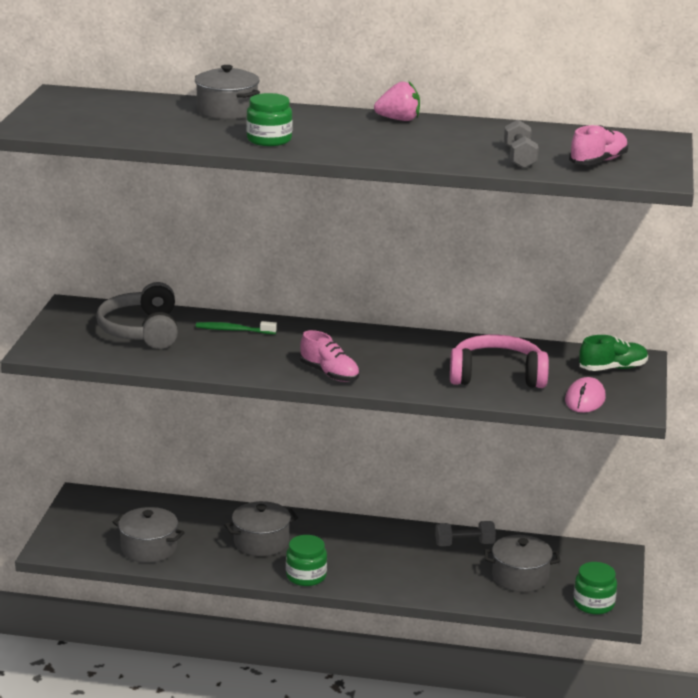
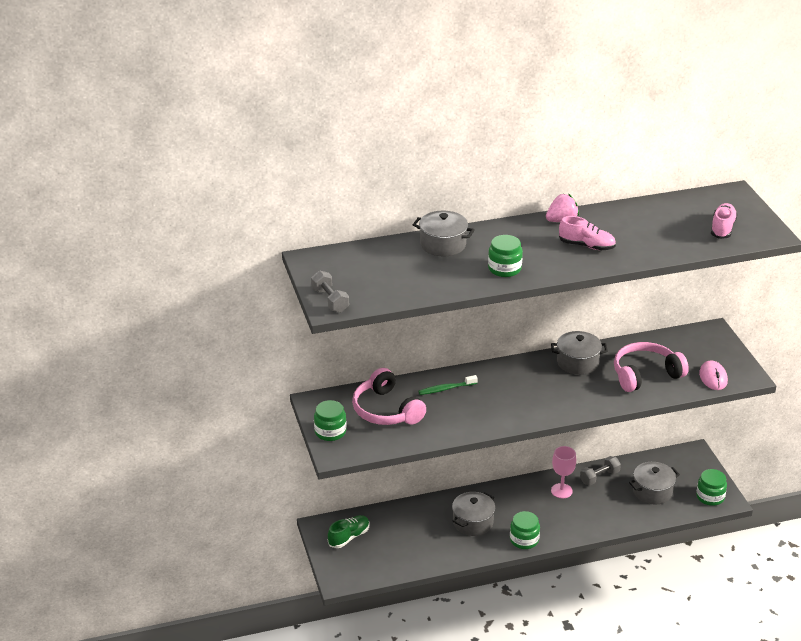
camera: 25 degrees left, 10 degrees up
(56, 333) = (330, 432): none -> green jar
(142, 331) = (386, 410): grey headphones -> pink headphones
(149, 548) = (404, 555): grey pot -> grey pot (577, 362)
(329, 374) = (544, 408): pink shoe -> pink shoe (586, 246)
(402, 543) = (561, 491): none -> pink goblet
(519, 158) = (674, 239): grey dumbbell -> grey dumbbell (330, 300)
(613, 368) = (706, 344): green shoe -> green shoe (349, 537)

